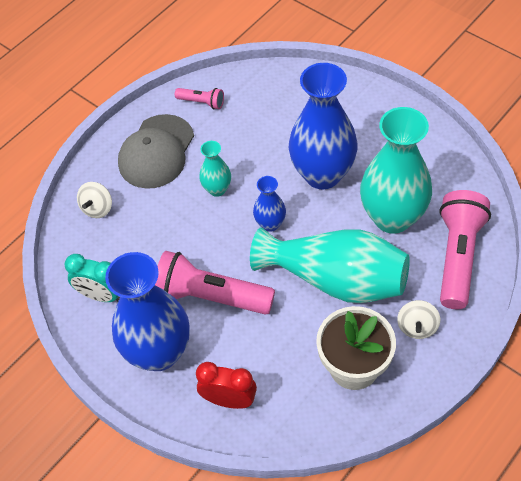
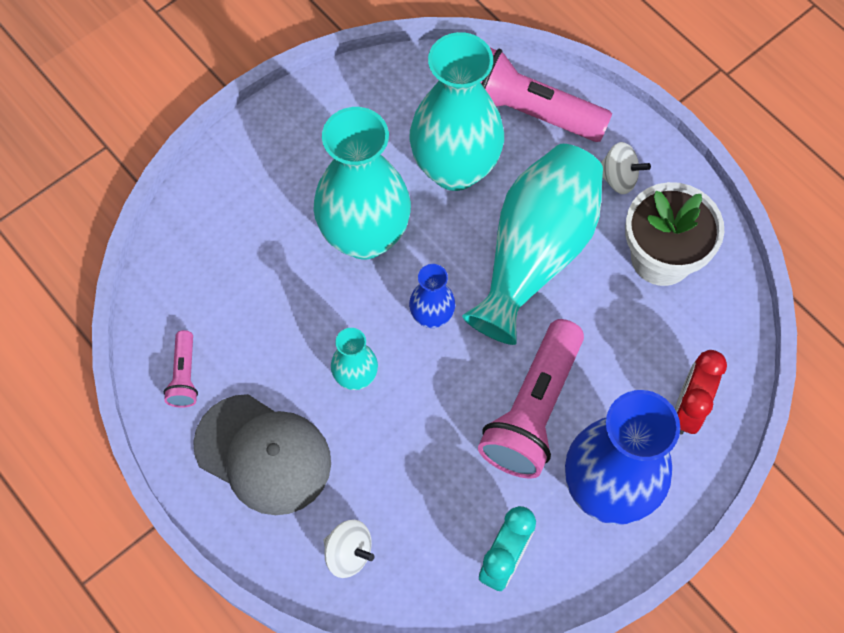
camera: 85 degrees left, 10 degrees up
(202, 102) = (184, 376): pink flashlight -> pink flashlight turned 150 degrees clockwise
(322, 174) = (365, 236): blue vase -> turquoise vase

